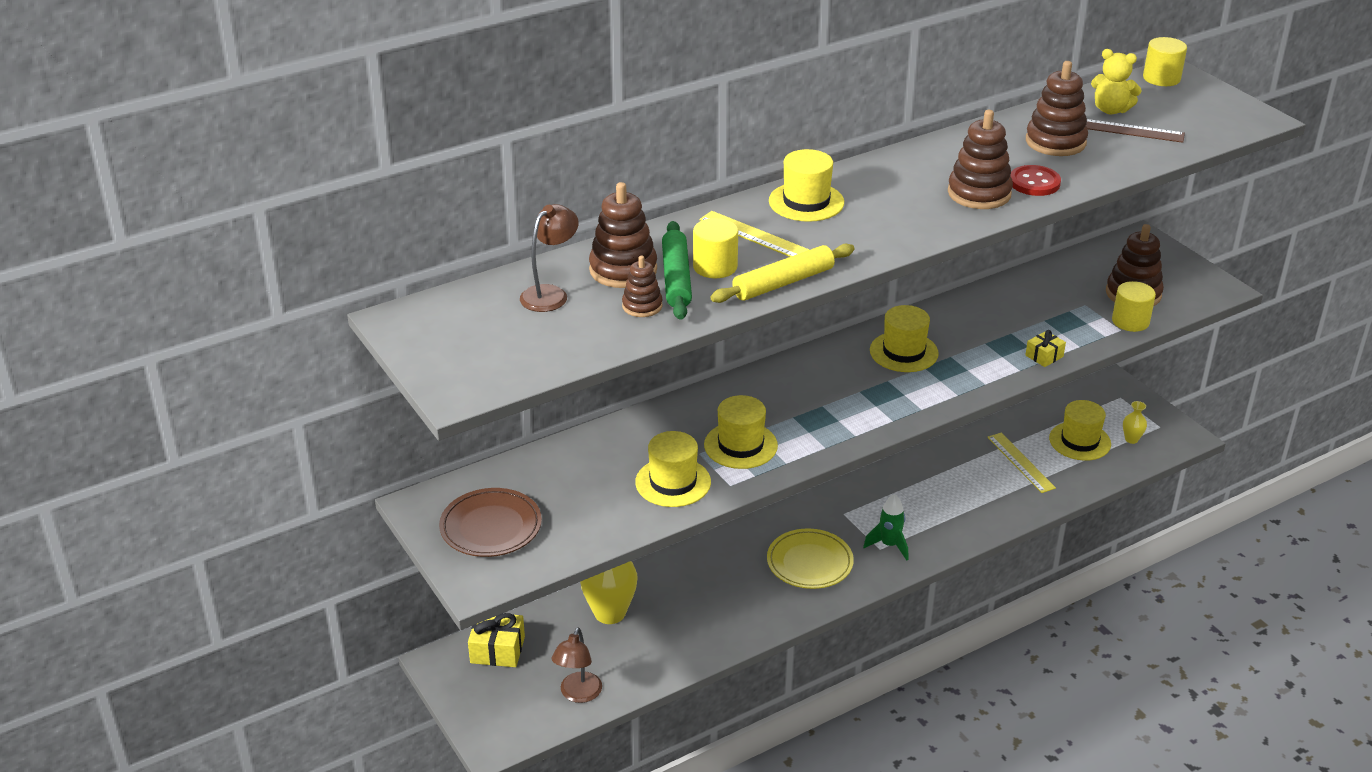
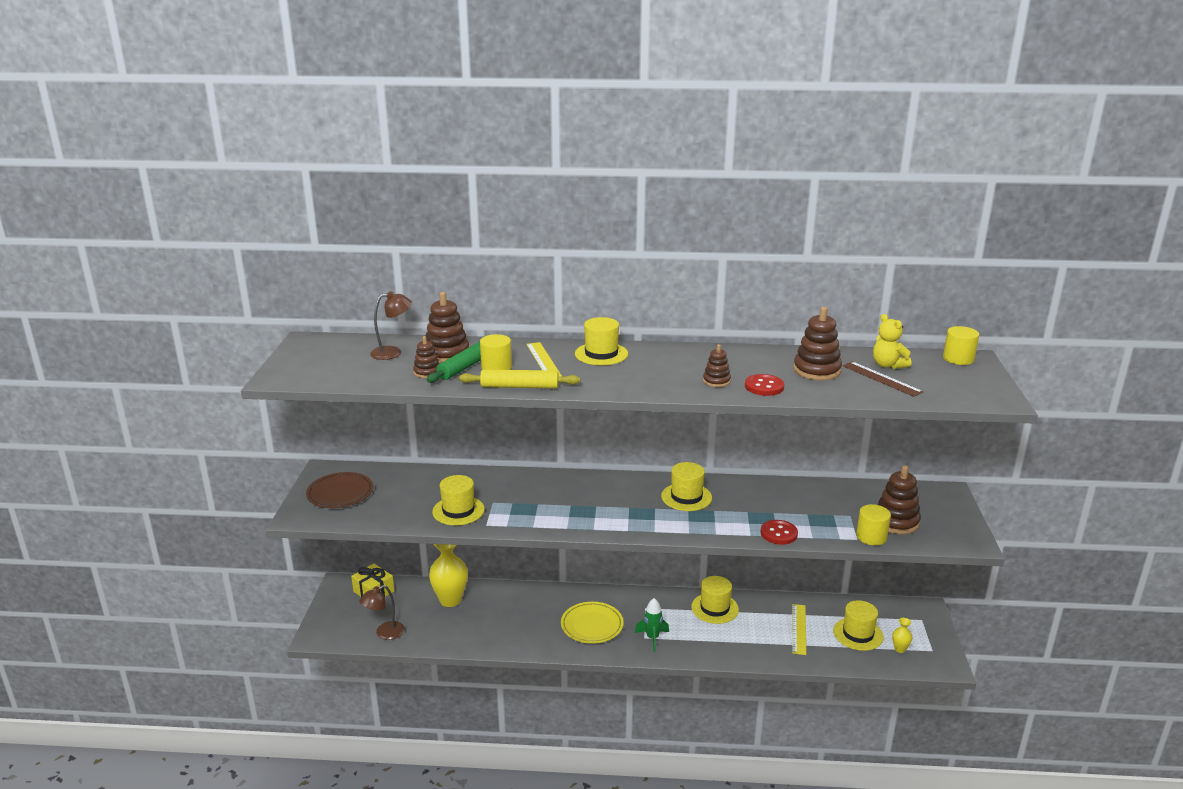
camera: 35 degrees right, 10 degrees down
(740, 445) = (520, 507): yellow hat -> yellow hat (714, 608)
(979, 193) = (716, 381): brown stacking toy -> brown stacking toy, size x0.58
(1044, 356) = (779, 533): yellow gift -> red button

